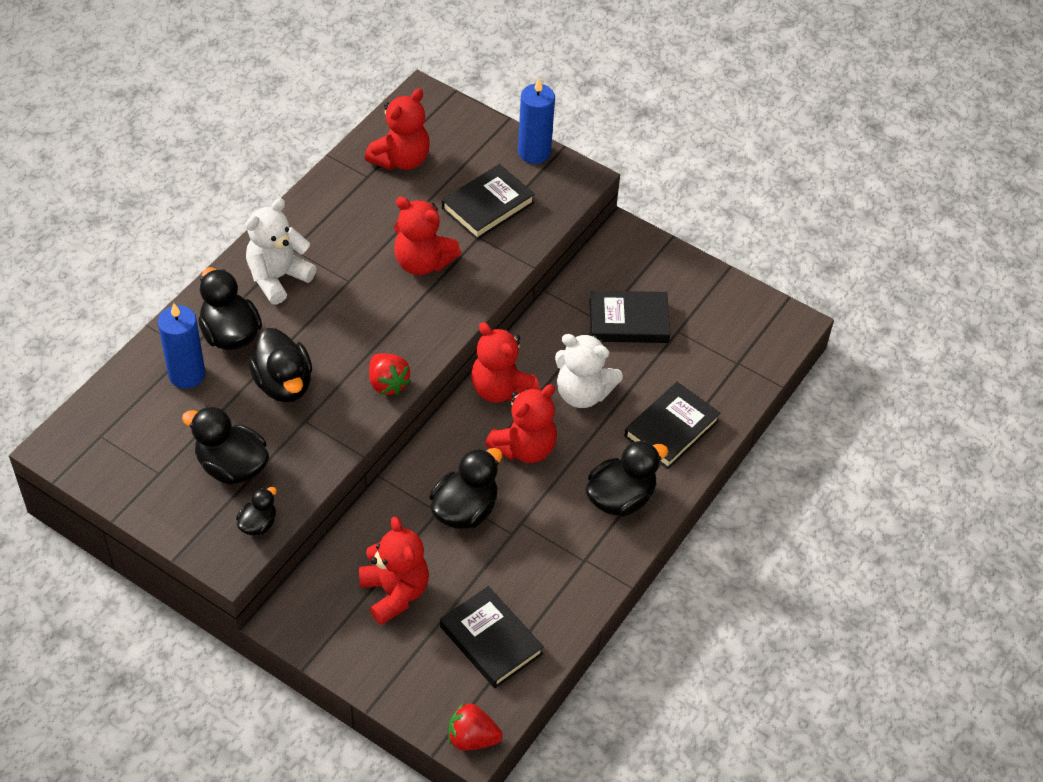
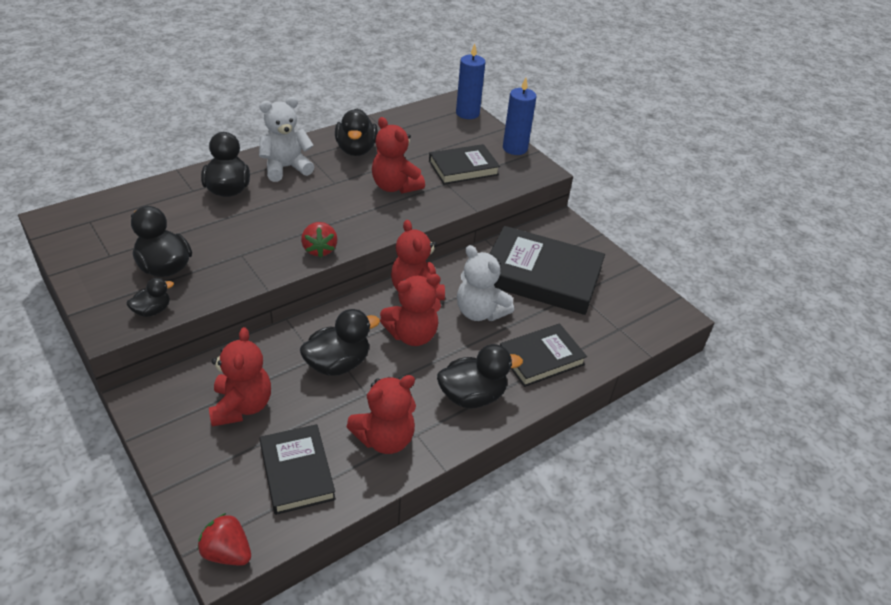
camera: 20 degrees right, 10 degrees down
(187, 374) = (179, 203): blue candle -> blue candle (467, 113)
(283, 384) = (242, 228): black duck -> black duck (356, 149)
(401, 159) = (417, 129): red teddy bear -> red teddy bear (385, 438)
(628, 321) = (541, 276): black book -> black book, size x1.68

